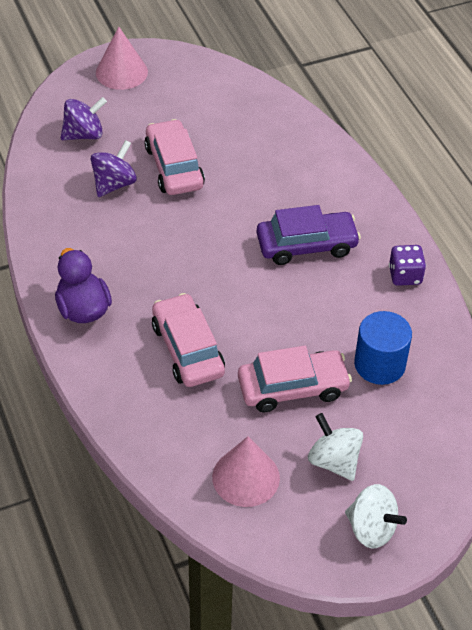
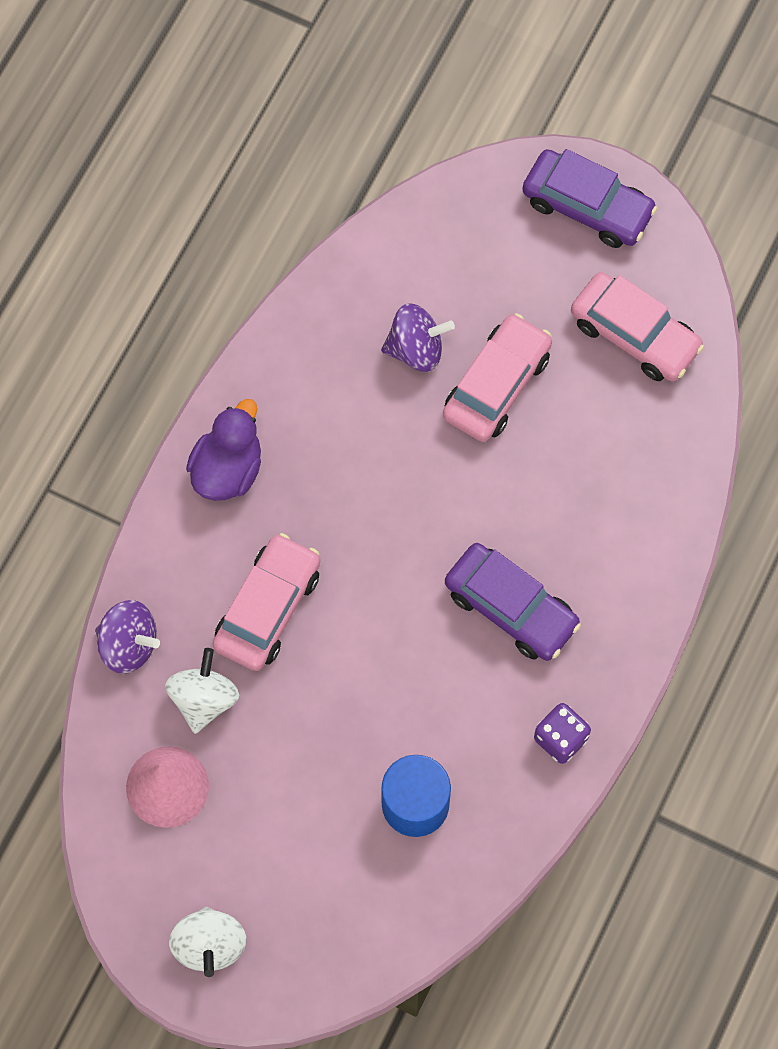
camera: 50 degrees right, 20 degrees up
(84, 134) = (457, 256): purple spinning top -> purple spinning top (129, 645)
(121, 72) = (587, 206): pink cone -> purple car
(293, 388) = (310, 744): pink car -> pink car (634, 335)
(334, 461) = (257, 851): white spinning top -> white spinning top (204, 699)

